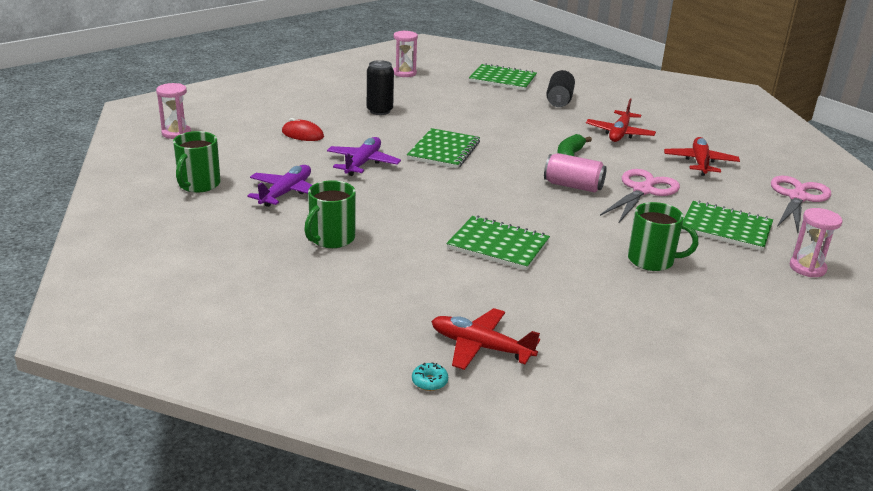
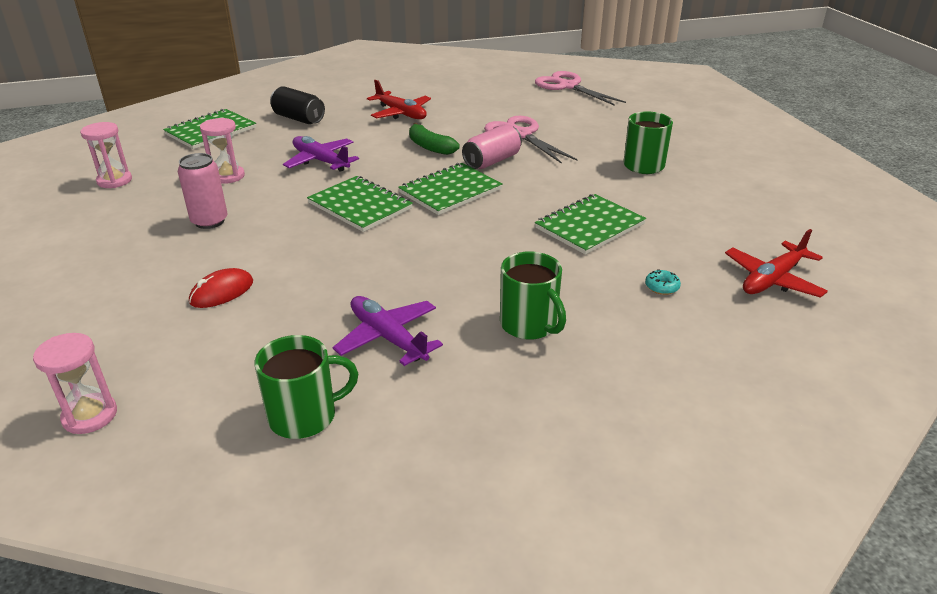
camera: 65 degrees left, 5 degrees up
(198, 184) = (304, 416): green mug -> green mug turned 60 degrees counterclockwise
(363, 163) = (348, 263): purple plane -> purple plane (320, 161)
(379, 111) = (209, 221): black can -> pink can
(429, 382) = (830, 321): turquoise donut -> turquoise donut (661, 287)
(700, 163) = (485, 100): red plane -> none
(726, 228) = (603, 123): green notebook -> green notebook (450, 191)
(807, 268) = (675, 115): pink hourglass -> pink hourglass (228, 176)

